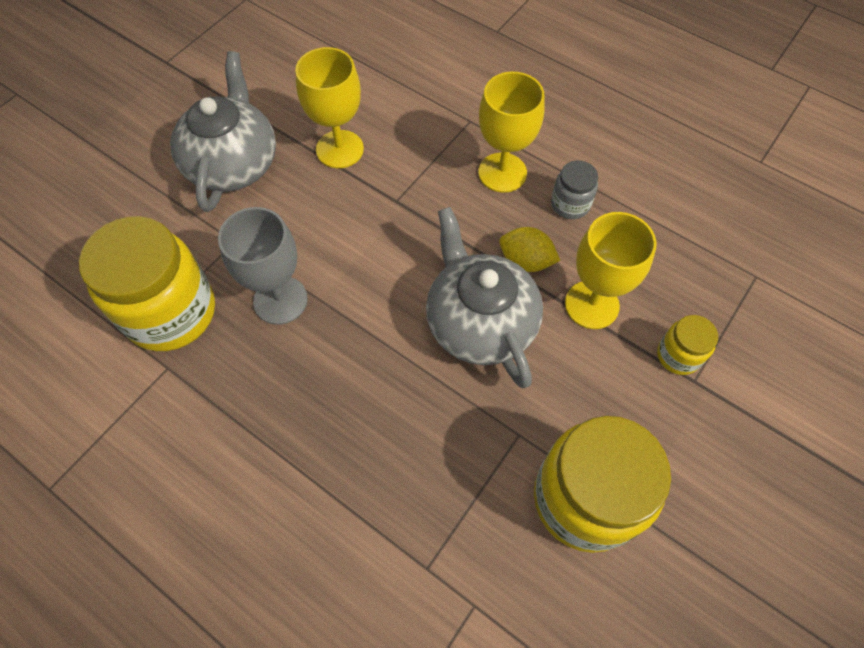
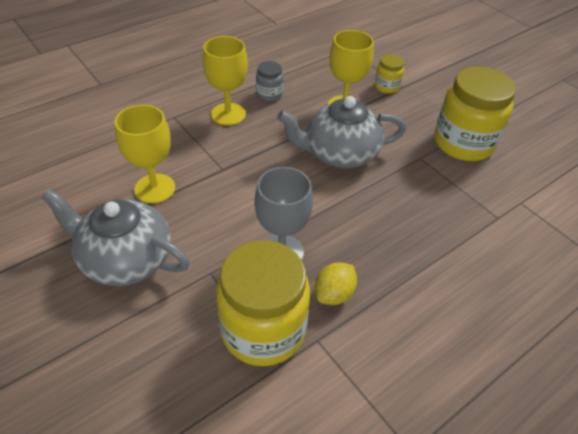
camera: 75 degrees left, 15 degrees down
(526, 261) = (302, 123): yellow lemon -> yellow lemon (334, 294)

